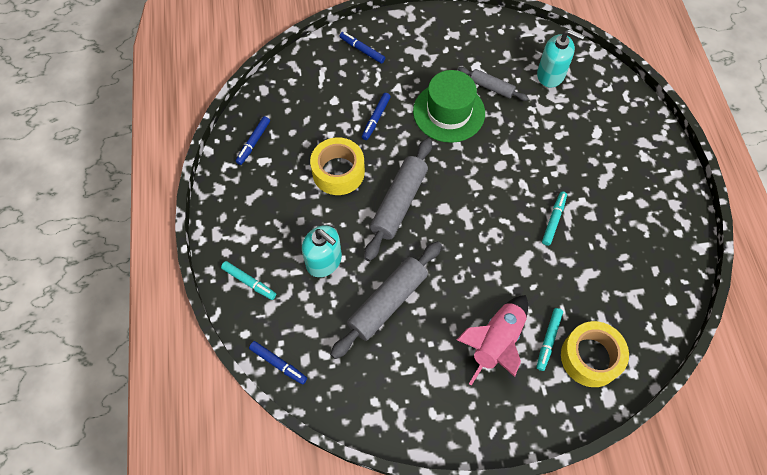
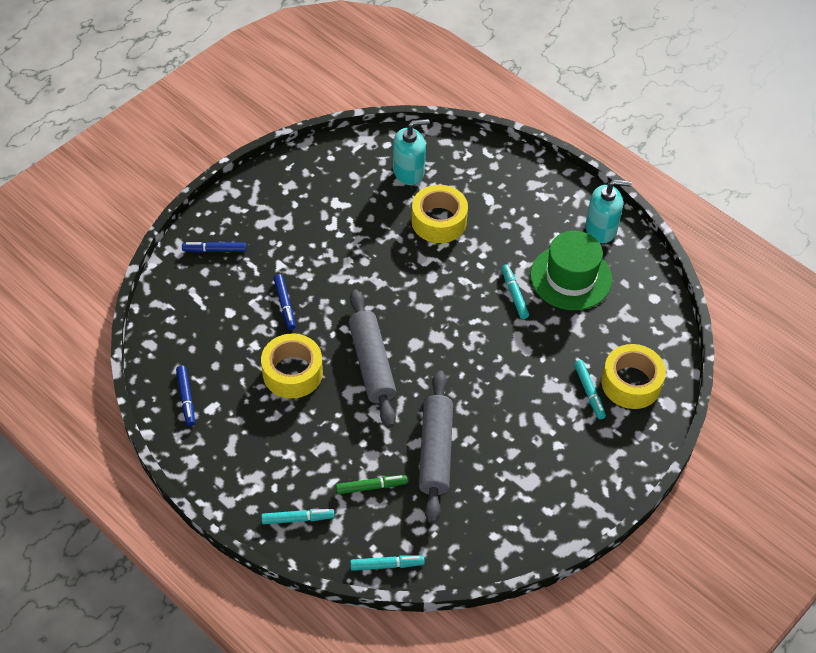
camera: 40 degrees left, 10 degrees down
(278, 364) = (387, 565): blue marker -> turquoise marker
(319, 296) = (371, 487): none -> green marker
(324, 261) = (349, 456): turquoise soap dispenser -> turquoise soap dispenser (601, 229)
(449, 112) = (347, 258): green hat -> green hat (571, 277)
(491, 87) = (366, 213): grey rolling pin -> none
(496, 342) = (550, 422): pink rocket -> none
(542, 126) = (439, 221): none -> yellow tape

